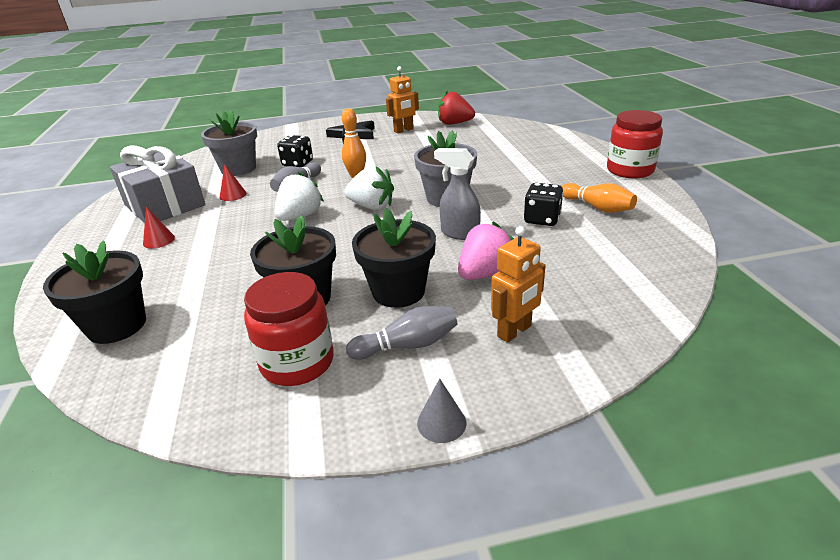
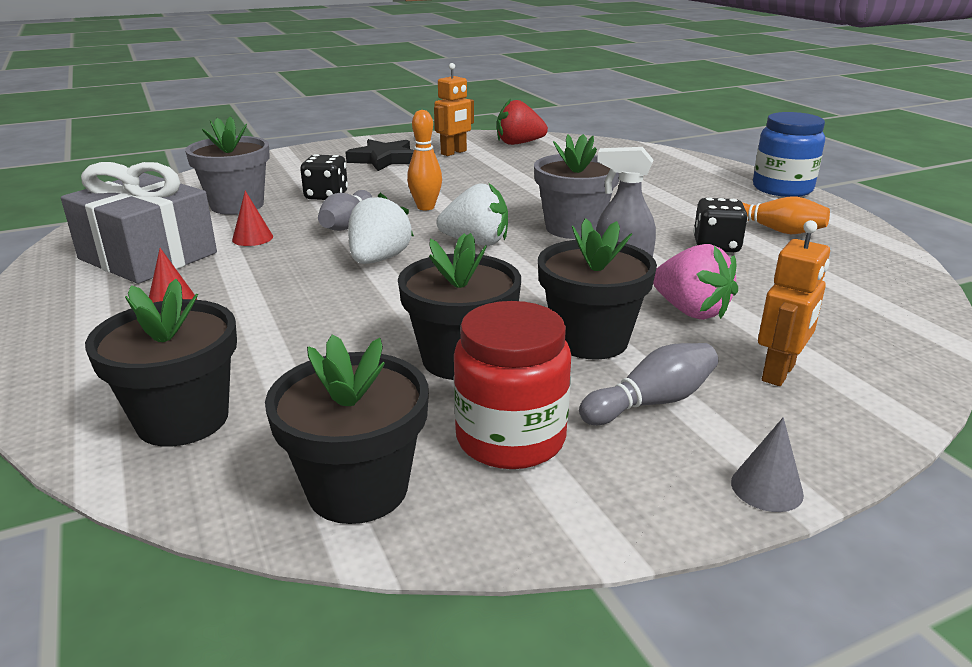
camera: 15 degrees left, 5 degrees down
(184, 387) = (358, 489): none -> black flower pot
(485, 274) = (690, 311): pink strawberry -> pink strawberry turned 105 degrees clockwise
(630, 170) = (782, 188): red jar -> blue jar

